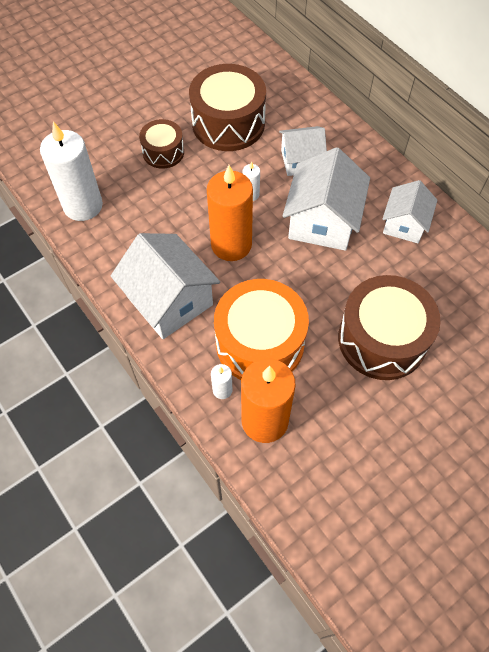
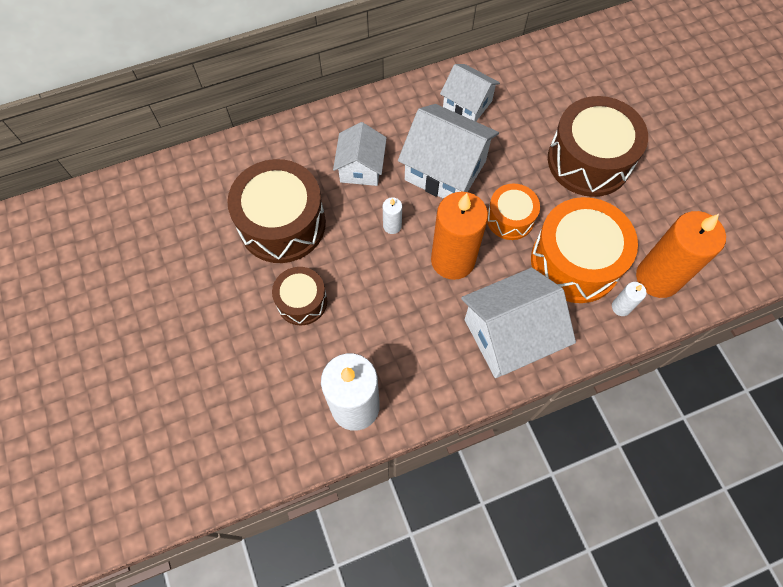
camera: 75 degrees left, 5 degrees up
(289, 281) = (510, 218): none -> orange drum

